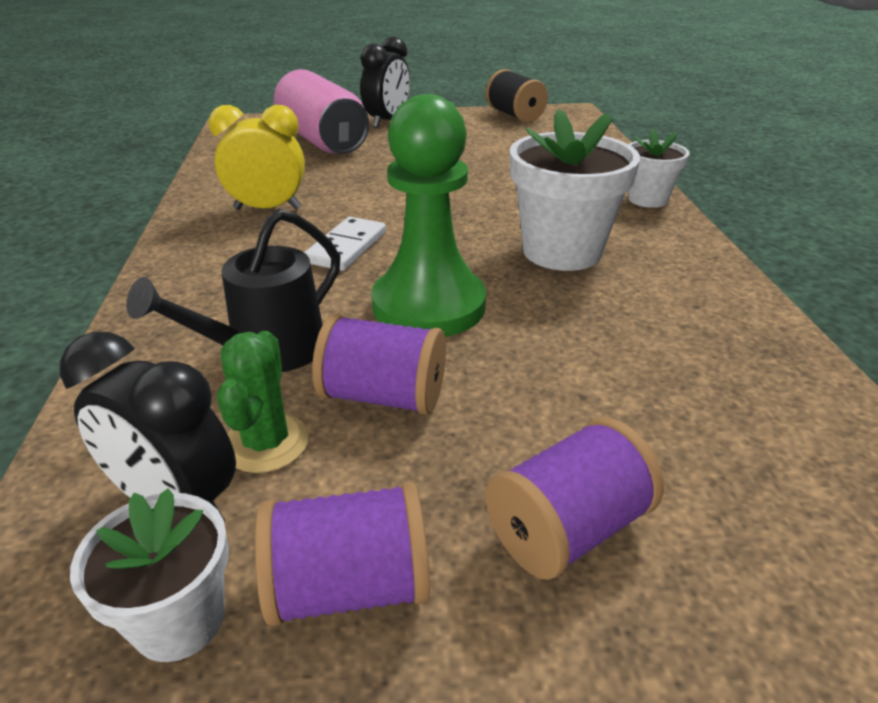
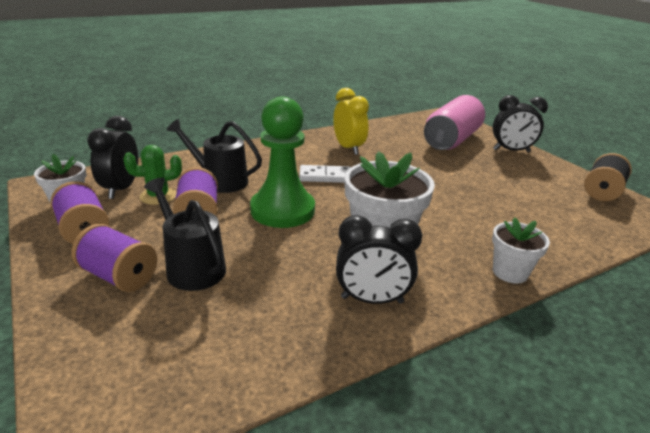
camera: 65 degrees right, 5 degrees down
(565, 427) = (192, 267): none -> black watering can
(684, 287) = (372, 300): none -> black clock

